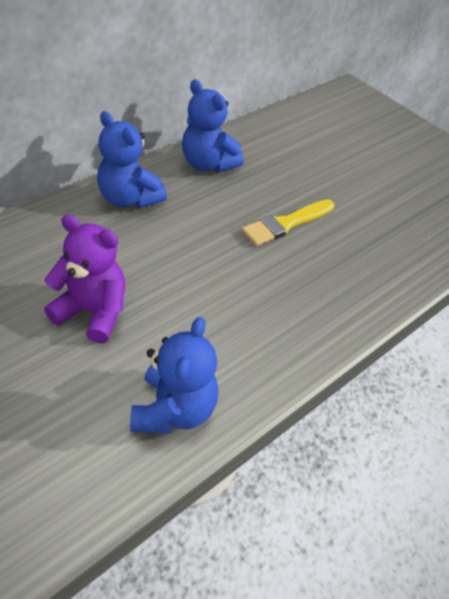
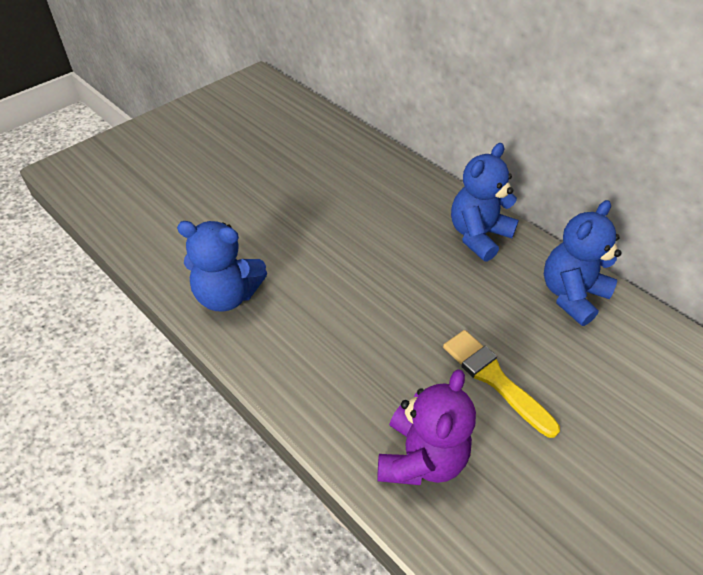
camera: 90 degrees right, 0 degrees up
(93, 311) = (324, 231): purple teddy bear -> purple teddy bear (421, 458)

